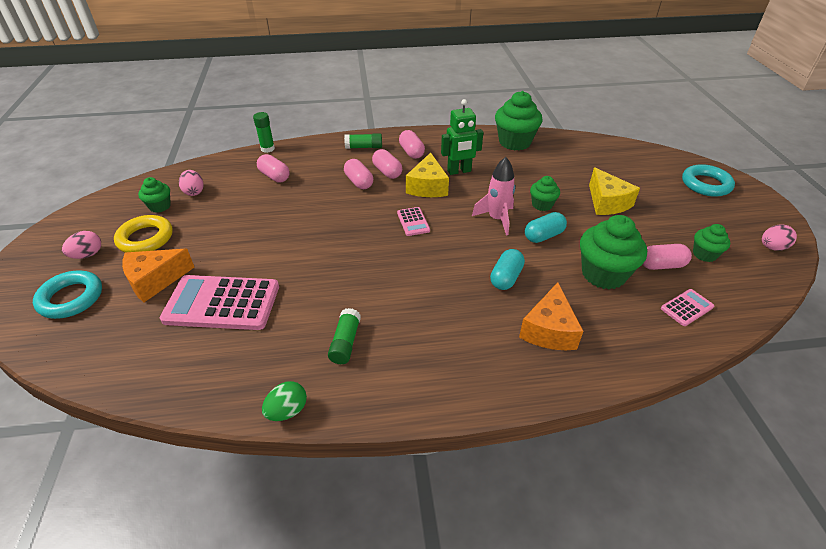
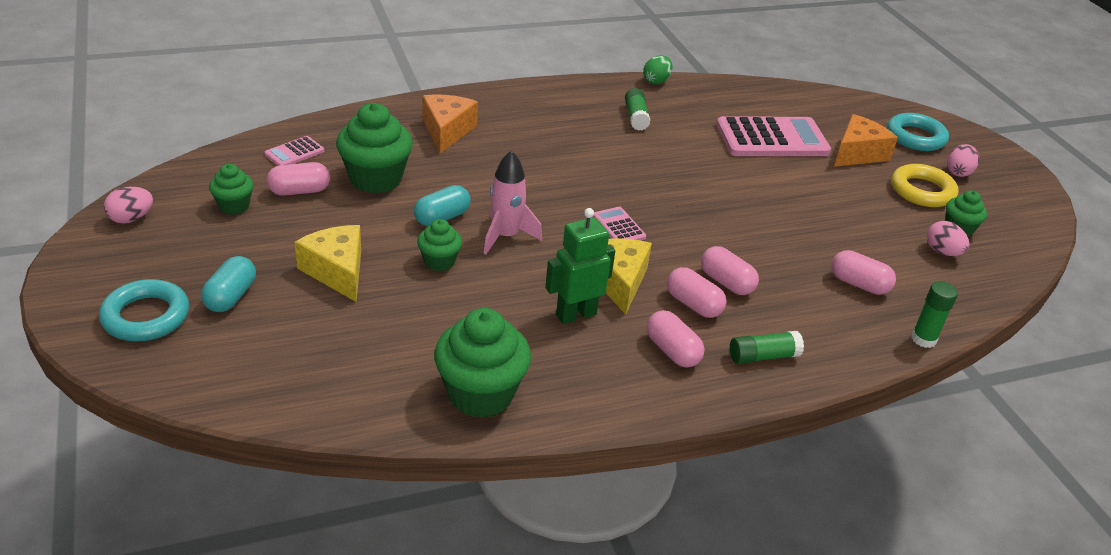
camera: 165 degrees right, 5 degrees down
(506, 278) = (491, 171): turquoise capsule -> turquoise capsule (231, 297)

